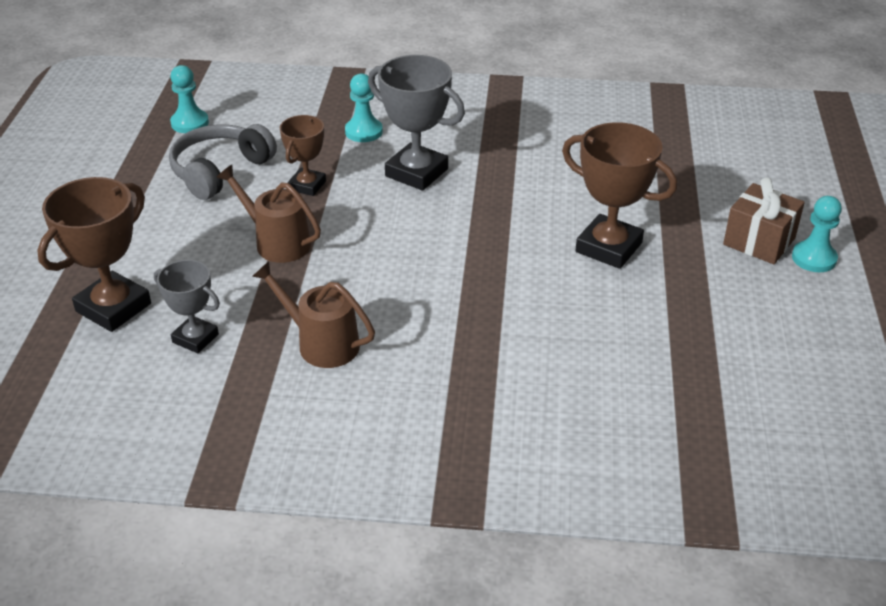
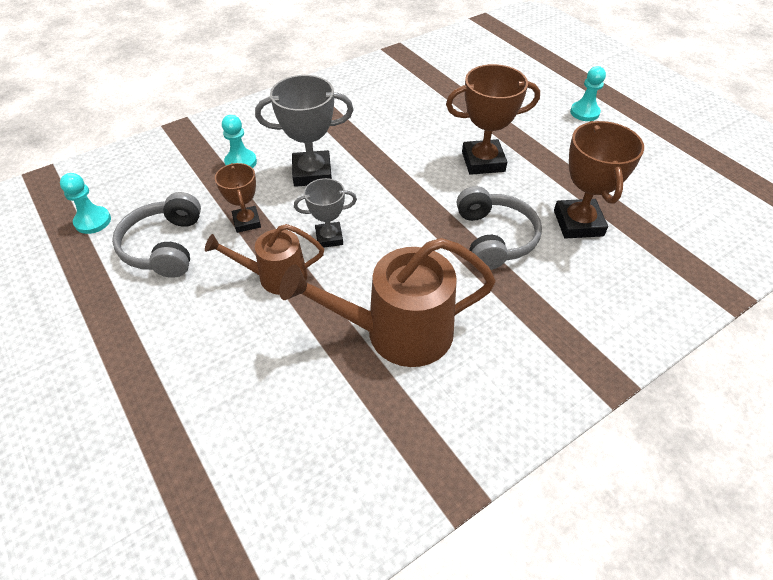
camera: 40 degrees left, 10 degrees up
(113, 307) = (207, 410): brown trophy -> brown trophy (578, 223)
(195, 338) = (304, 390): grey trophy -> grey trophy (329, 238)
(321, 343) = (398, 332): brown watering can -> brown watering can, size x1.66
(518, 321) = (494, 238): none -> grey headphones
(759, 241) = (549, 117): brown gift -> none

